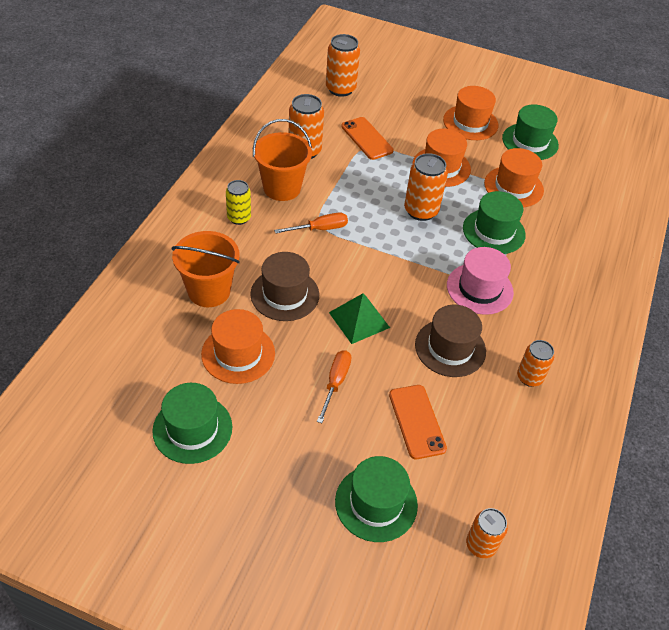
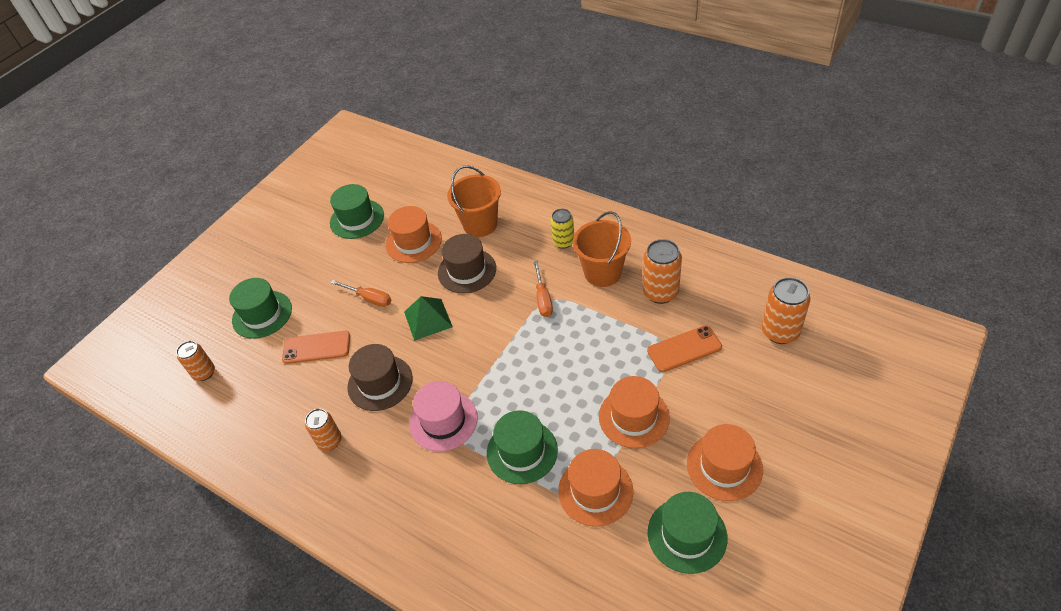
camera: 110 degrees right, 0 degrees up
(421, 211) = (561, 385): orange can -> none

